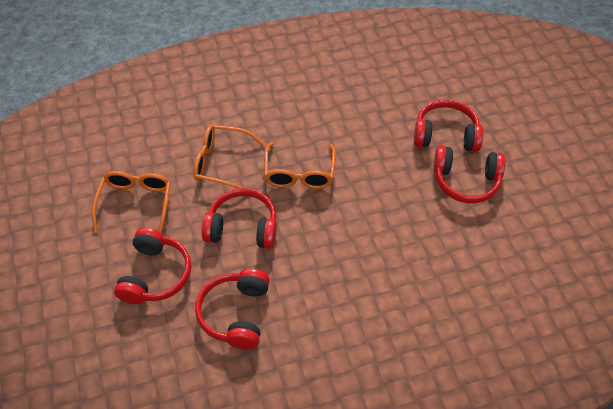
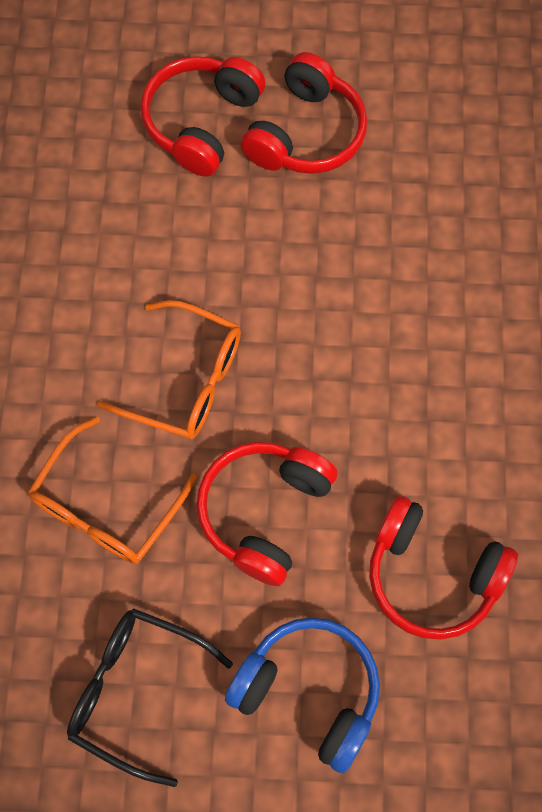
camera: 70 degrees left, 15 degrees up
(136, 203) = (135, 690): orange glasses -> black glasses
(155, 275) = (309, 692): red headphones -> blue headphones

